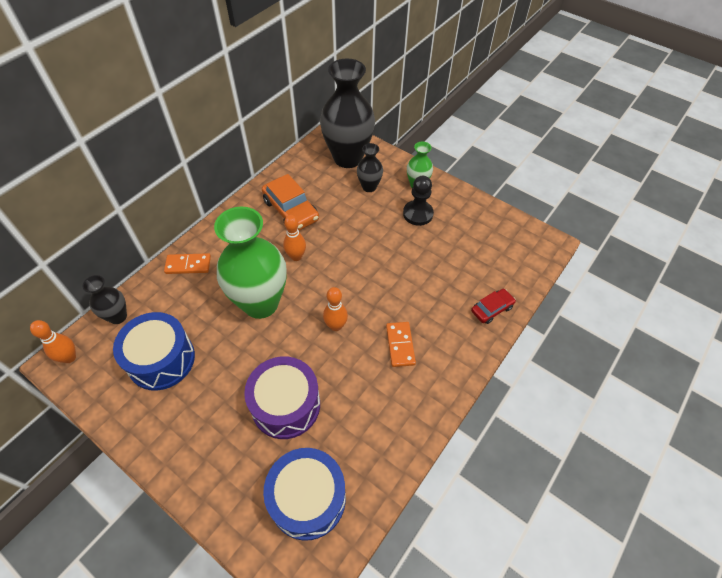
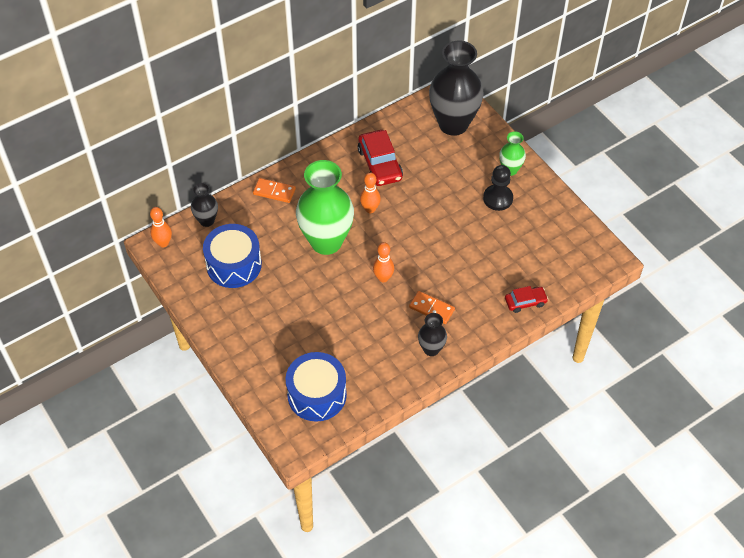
camera: 20 degrees right, 0 degrees up
(286, 405) = (321, 327): purple drum -> none
(291, 210) = (380, 164): orange car -> red car
(369, 187) = (462, 160): black vase -> black vase (431, 349)
(400, 345) = (431, 308): orange domino -> orange domino turned 75 degrees counterclockwise

